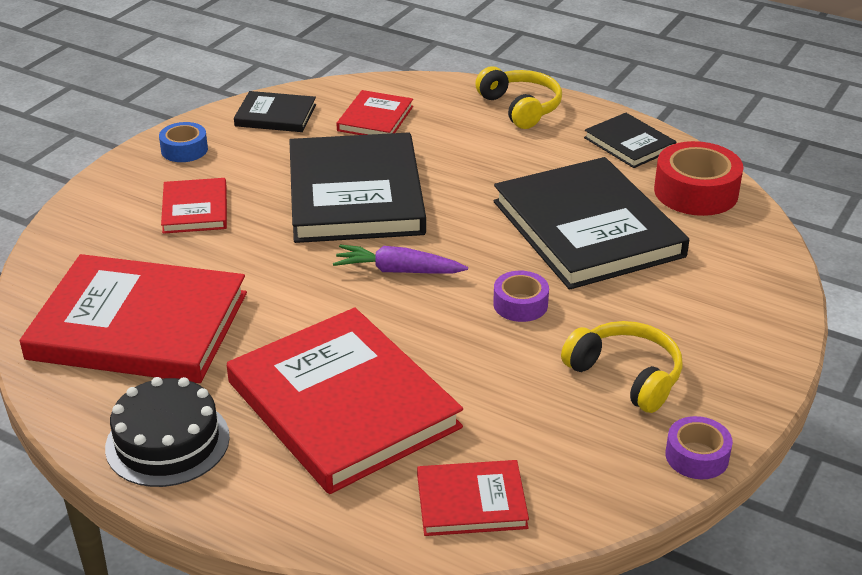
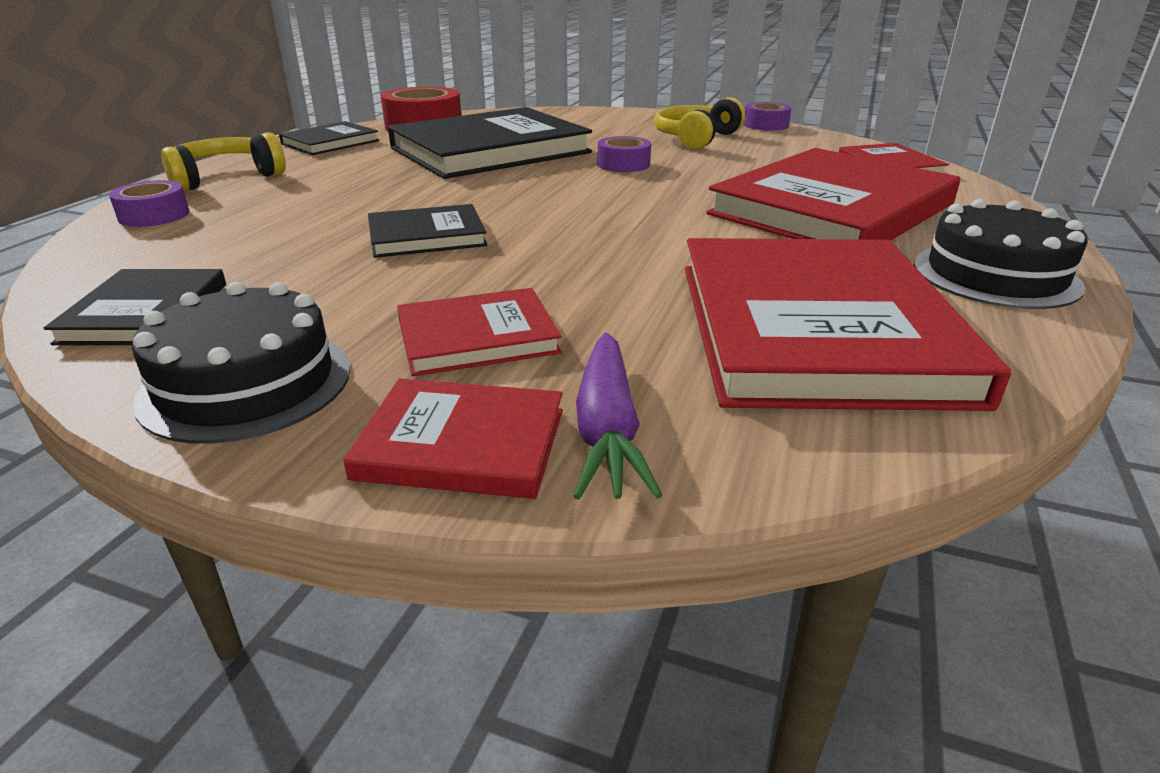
camera: 100 degrees left, 5 degrees down
(184, 150) = (246, 383): blue tape -> black cake
(356, 194) = (426, 236): black book -> black book, size x0.49
(375, 118) = (207, 242): red book -> red book (462, 444)
(398, 271) = (592, 205): purple carrot -> purple carrot (607, 429)
(435, 94) = (154, 215): none -> purple tape

